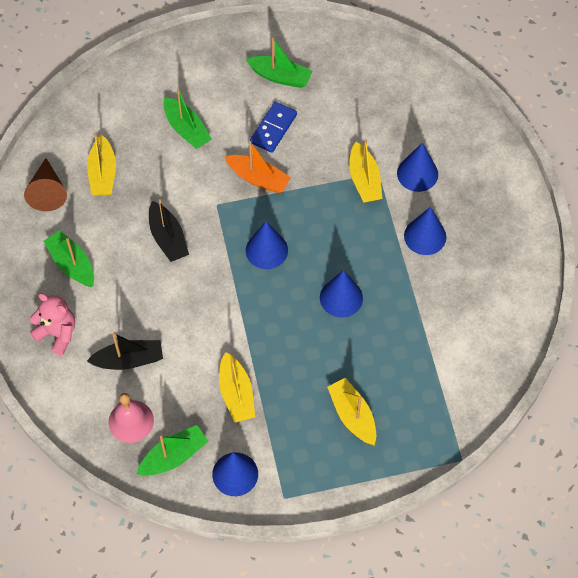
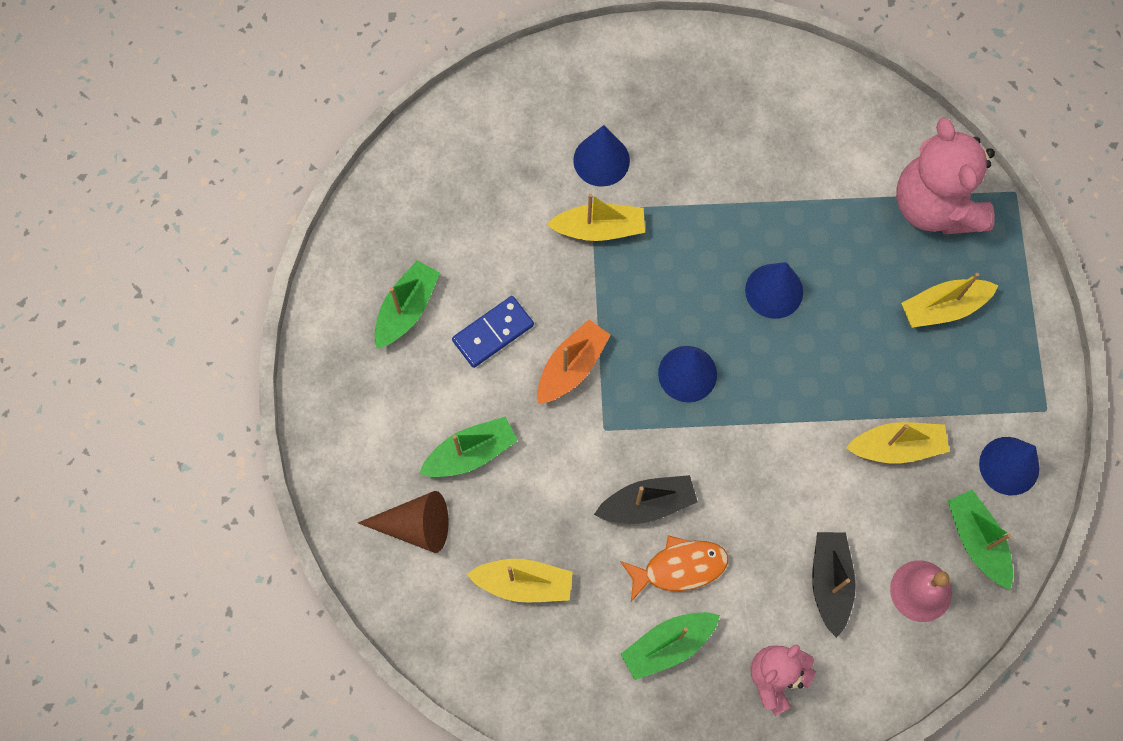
camera: 80 degrees left, 10 degrees up
(47, 191) = (540, 668): brown cone -> brown cone (415, 525)
(126, 264) = (679, 567): none -> orange fish
(273, 128) = (493, 333): blue domino -> blue domino turned 75 degrees counterclockwise
(425, 236) = (698, 170): blue cone -> none
(435, 401) = (935, 205): none -> pink teddy bear

